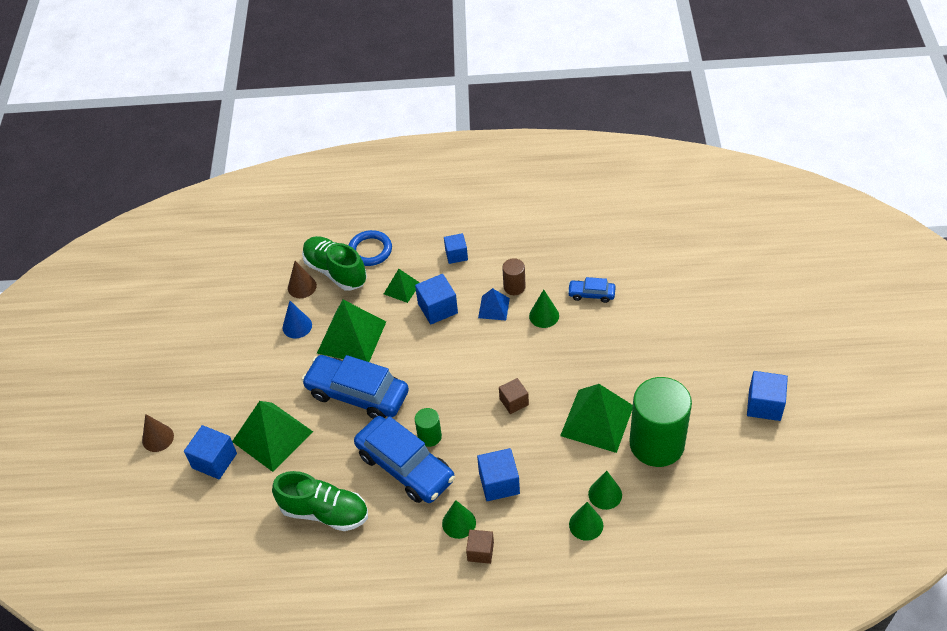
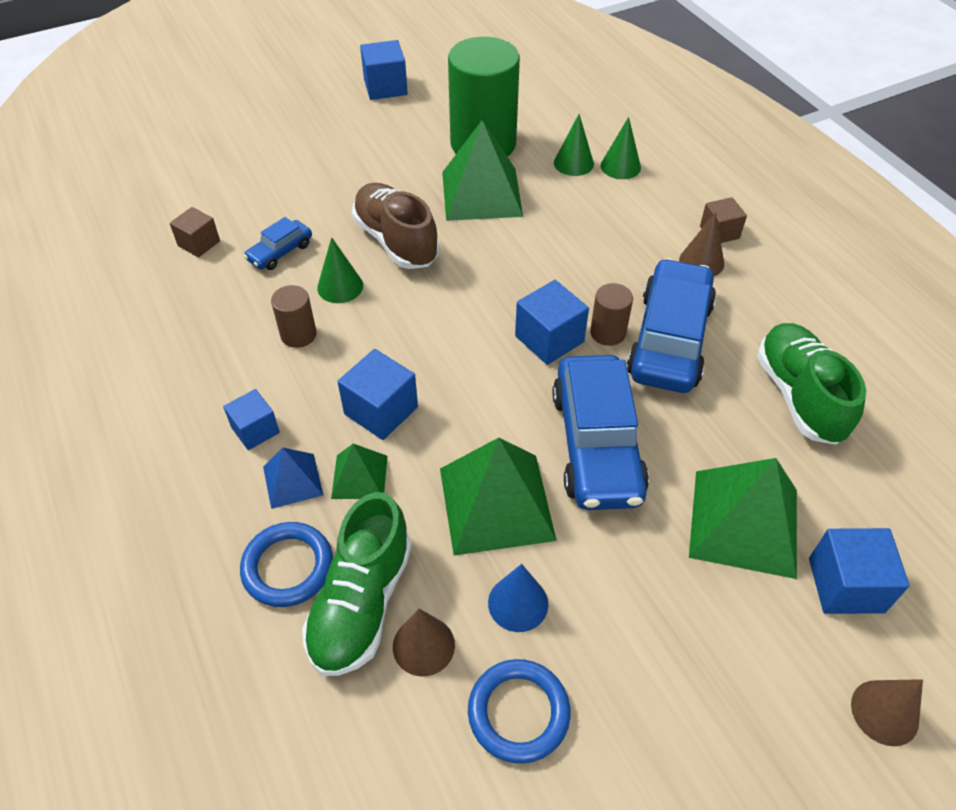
camera: 120 degrees left, 0 degrees up
(252, 308) = (518, 712): none -> blue ring
(429, 436) = (608, 332): green cylinder -> brown cylinder
(459, 523) = (701, 262): green cone -> brown cone
(494, 308) = (350, 344): blue pyramid -> blue pyramid (293, 480)
(499, 483) = (624, 246): blue cube -> blue cube (549, 339)
(514, 402) = (500, 270): brown cube -> brown cube (199, 243)
(571, 355) = (396, 241): none -> brown shoe
(591, 294) = (280, 252): blue car -> blue car turned 60 degrees clockwise

